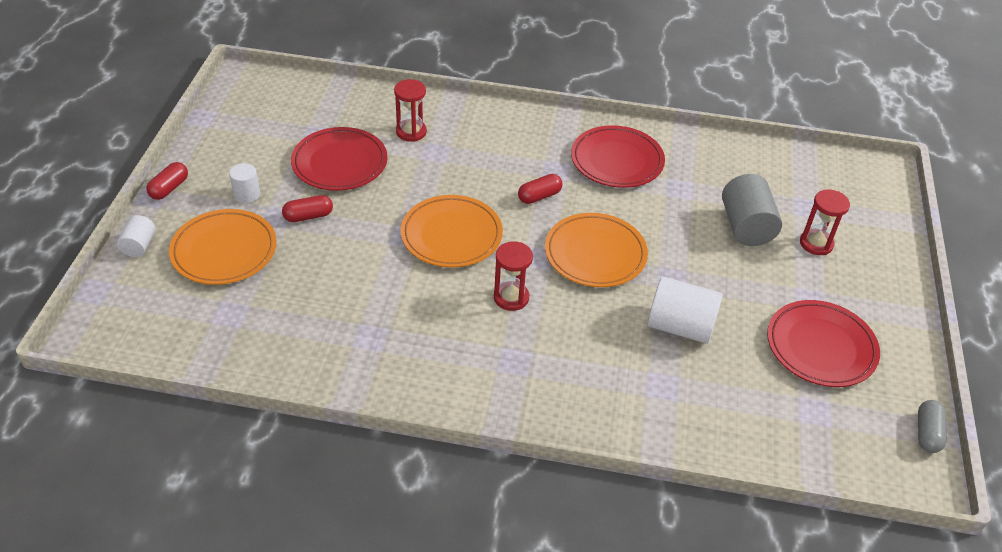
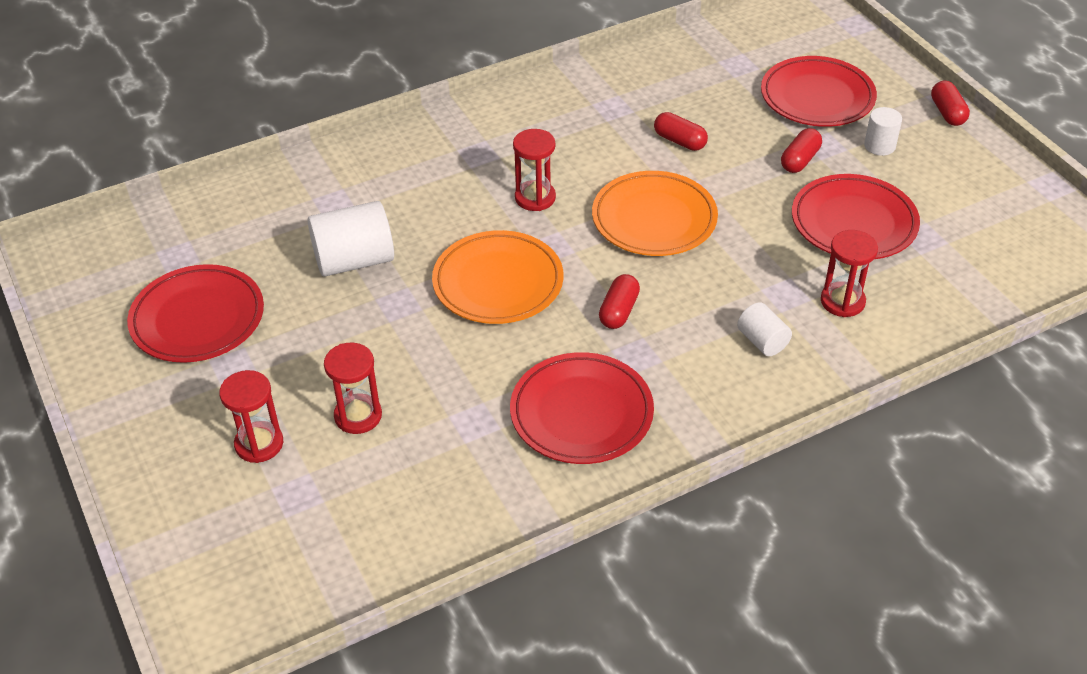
camera: 145 degrees right, 0 degrees up
(139, 245) = (884, 64): white cylinder -> white cylinder (762, 341)
(224, 251) = (817, 97): orange plate -> red plate
(362, 278) = (679, 141): none -> red capsule
(746, 226) = (358, 416): grey cylinder -> red hourglass
(927, 433) = (57, 294): grey capsule -> none

